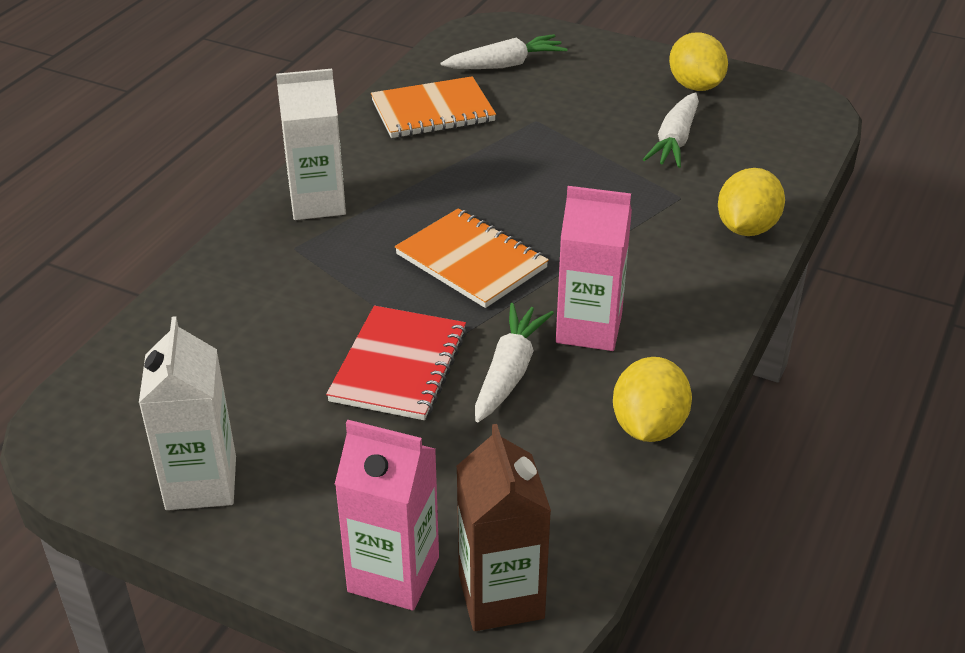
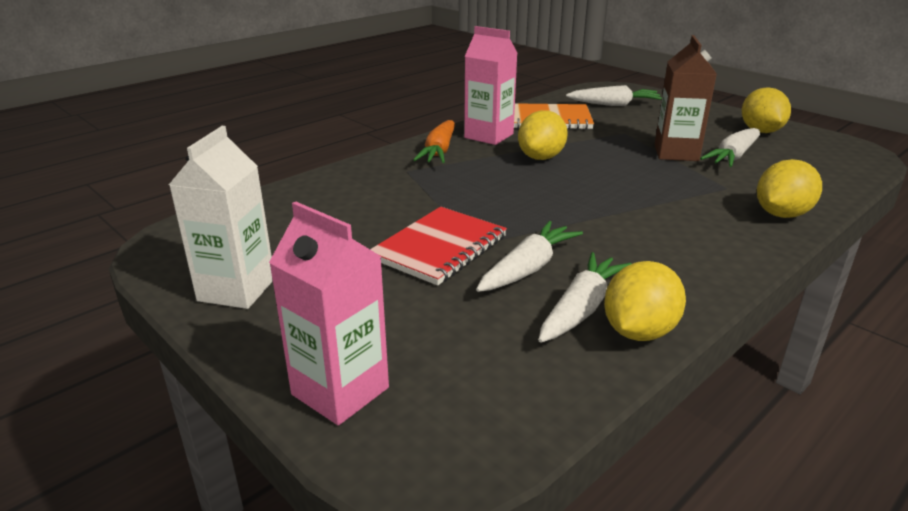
camera: 20 degrees right, 10 degrees down
(317, 203) = (439, 151): white carton -> orange carrot
(451, 188) = (541, 157): none -> yellow lemon
(471, 261) = (534, 197): orange notebook -> none
(501, 596) = (427, 436): brown carton -> brown carton (676, 153)
(584, 412) = (581, 309): none -> white carrot
(589, 328) = (612, 253): pink carton -> pink carton (489, 136)

